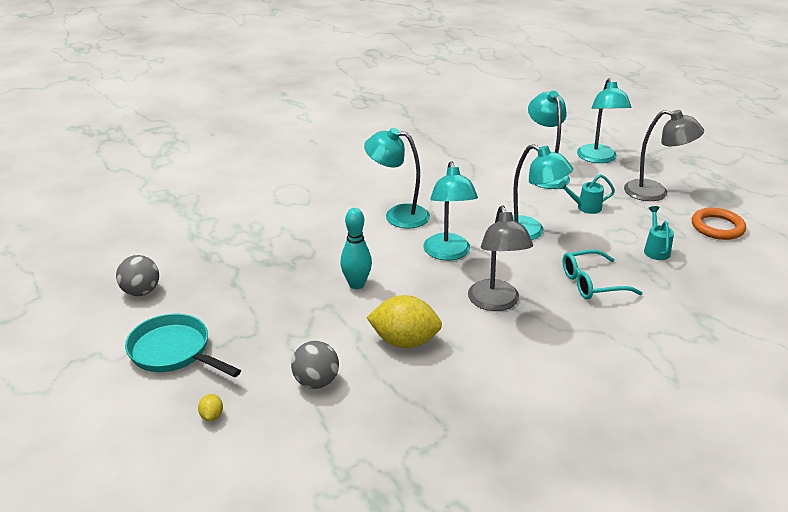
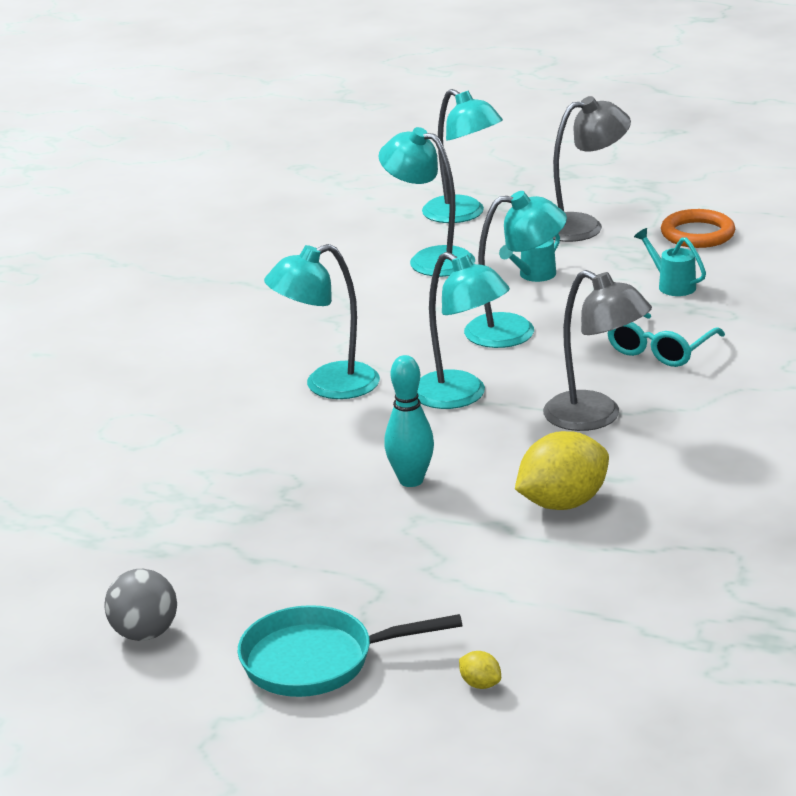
camera: 40 degrees left, 5 degrees down
(316, 382) = (536, 590): grey ball -> none

